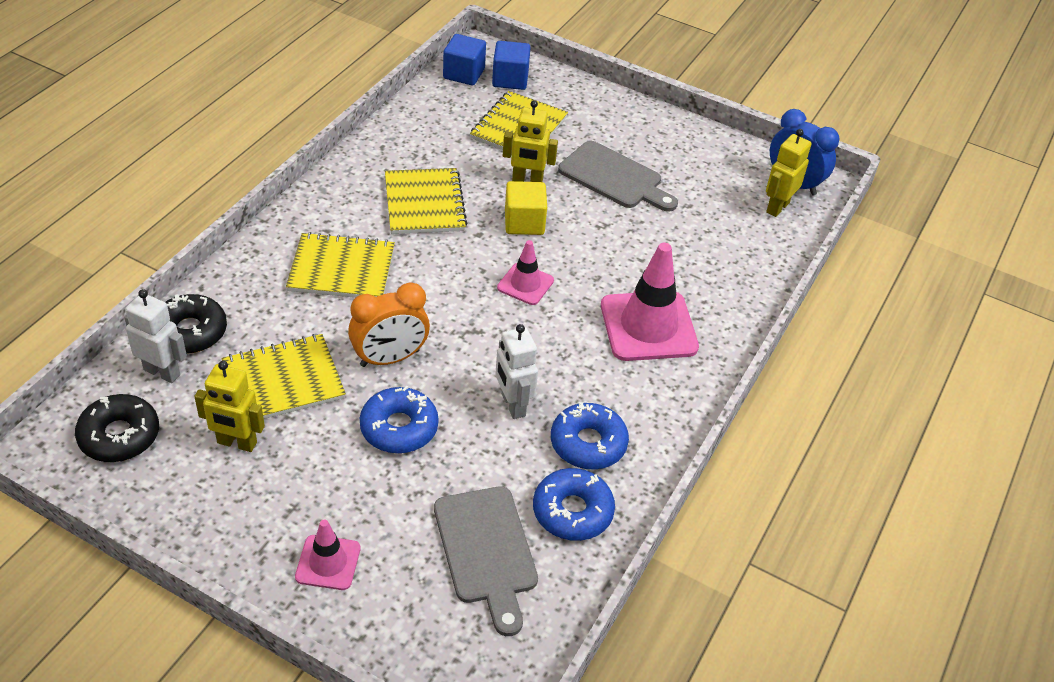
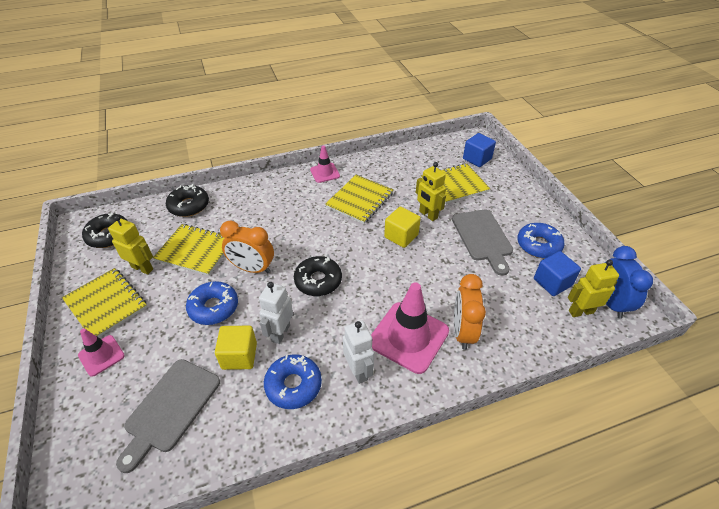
camera: 45 degrees right, 0 degrees up
(162, 372) = (157, 217): white robot -> white robot (358, 371)
(236, 443) = (142, 268): yellow robot -> yellow robot turned 150 degrees clockwise
(341, 269) = (283, 212): yellow notebook -> yellow notebook (106, 304)
(464, 74) = (453, 146): blue cube -> blue cube (552, 282)
(487, 326) = (318, 281): none -> black donut
(496, 455) = (239, 356): none -> yellow cube
(525, 284) = (364, 269): pink traffic cone -> pink traffic cone (325, 173)
(572, 511) = (238, 421): blue donut -> blue donut (538, 245)
(693, 290) = (462, 332): none -> orange clock

